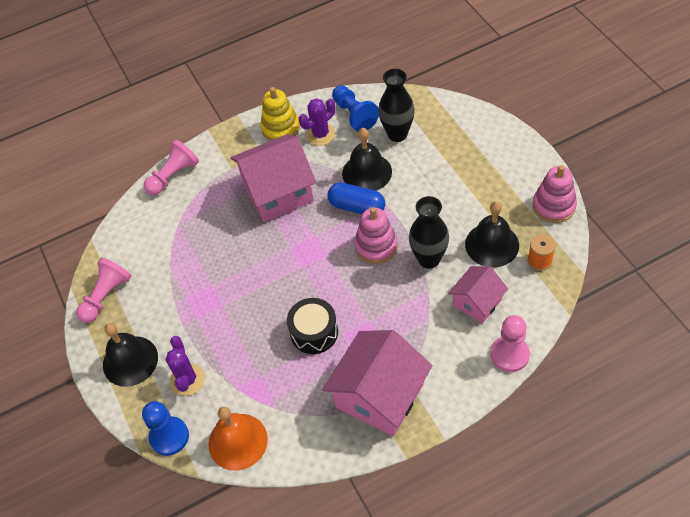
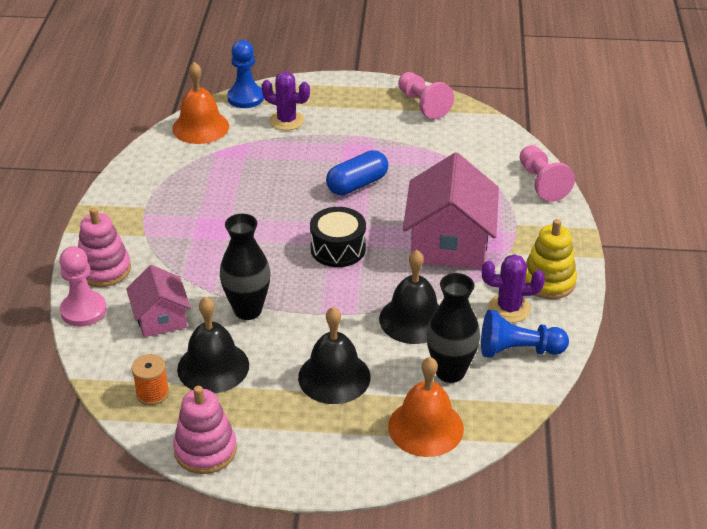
camera: 115 degrees right, 15 degrees down
(130, 361) = (339, 99): black bell -> black bell (334, 377)
(314, 332) = (252, 202): black drum -> black drum (338, 249)
(320, 134) = (509, 308): purple cactus -> purple cactus turned 75 degrees counterclockwise
(357, 207) = (371, 290): blue capsule -> blue capsule (357, 184)
(376, 246) = (305, 281): pink stacking toy -> pink stacking toy (104, 270)
(379, 395) = (146, 213): pink house -> none
(448, 124) = (425, 427): none -> orange bell

